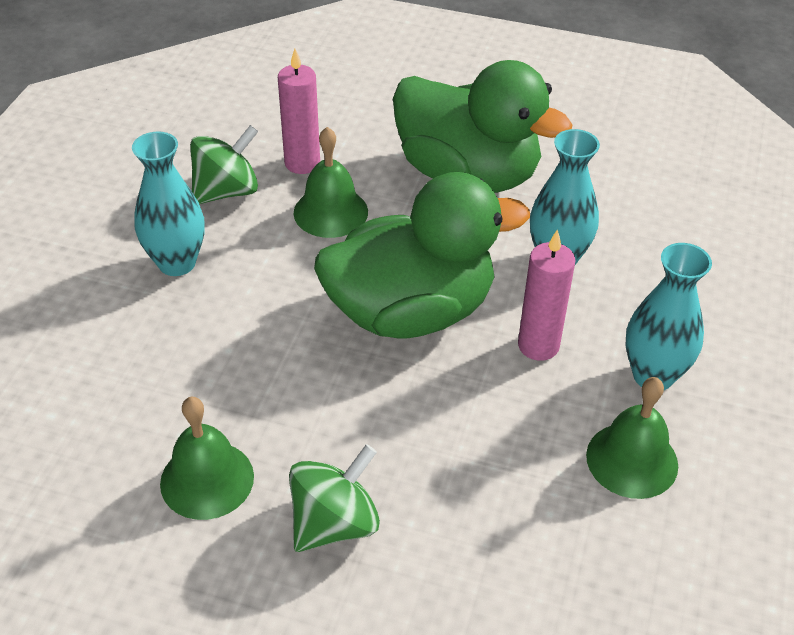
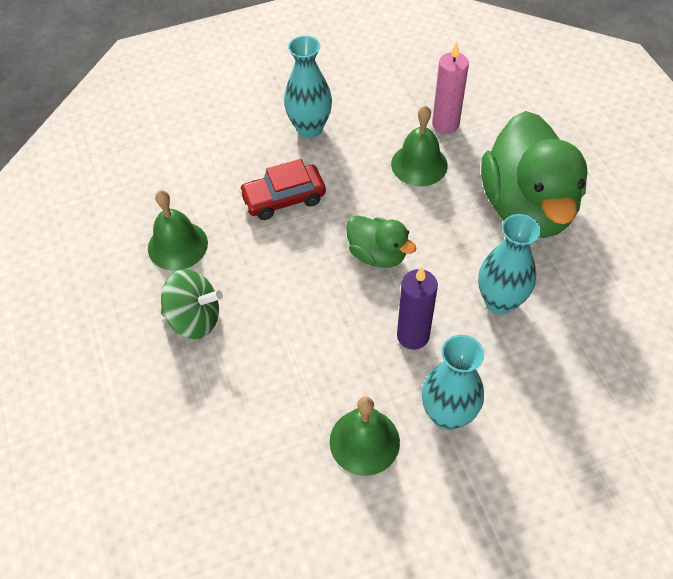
camera: 55 degrees right, 10 degrees up
(227, 191) = (385, 109): green spinning top -> none
(250, 342) = (284, 198): none -> red car
(411, 312) = (377, 254): green duck -> green duck, size x0.50
(538, 345) = (413, 336): pink candle -> purple candle

